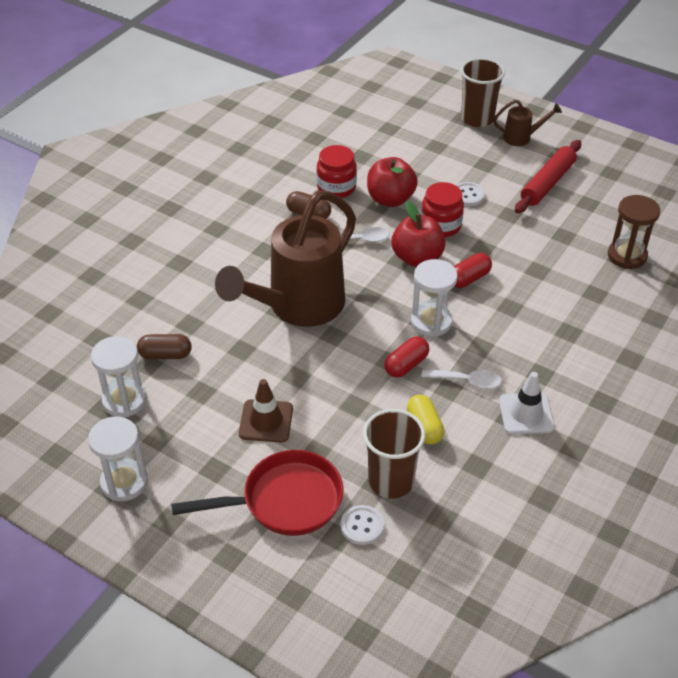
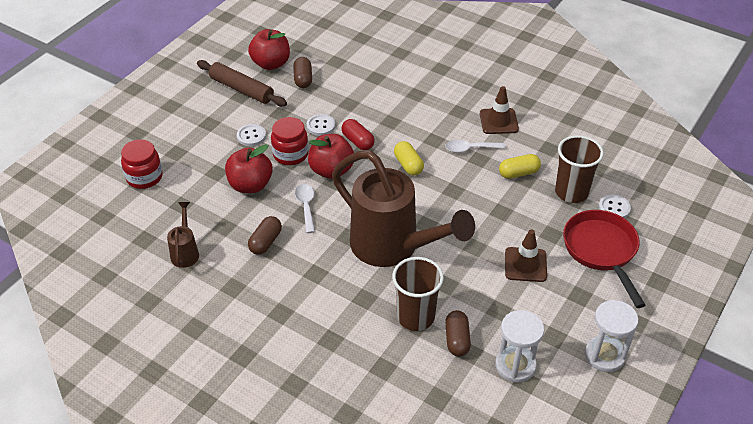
camera: 90 degrees left, 0 degrees up
(336, 187) = (228, 222): red jar -> red jar (144, 177)
(406, 365) = (456, 181): red capsule -> none
(431, 322) = (408, 165): white hourglass -> yellow capsule
(467, 381) = (470, 149): white spoon -> white spoon turned 105 degrees counterclockwise
(477, 119) = (140, 124): brown cup -> brown cup (415, 317)
(492, 247) = (321, 126): none -> white button
(522, 138) = (175, 98): brown watering can -> brown watering can (185, 252)
(526, 414) = (498, 121): white traffic cone -> brown traffic cone
(547, 183) = (241, 89): red rolling pin -> brown rolling pin
(577, 230) = (303, 79): none -> brown capsule
(600, 203) = (271, 64): none -> red apple
(627, 256) = (334, 57): brown hourglass -> none

